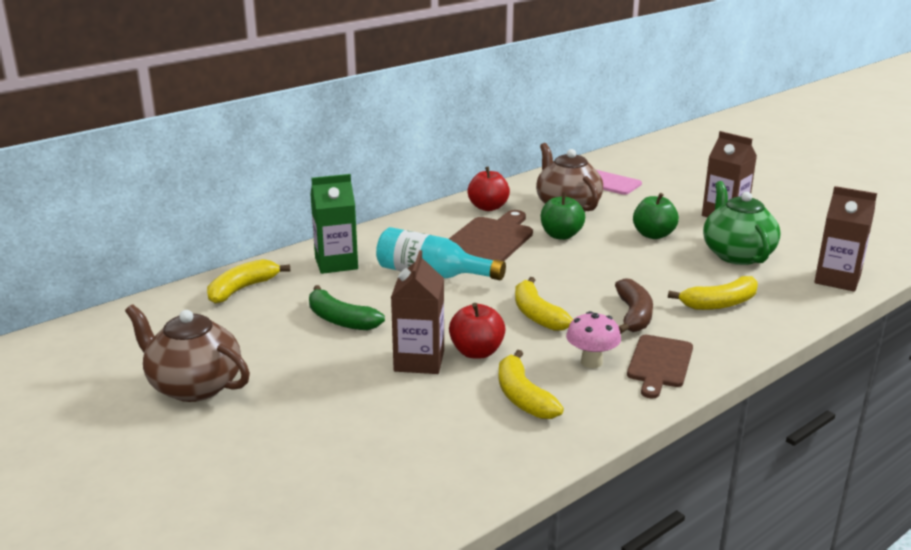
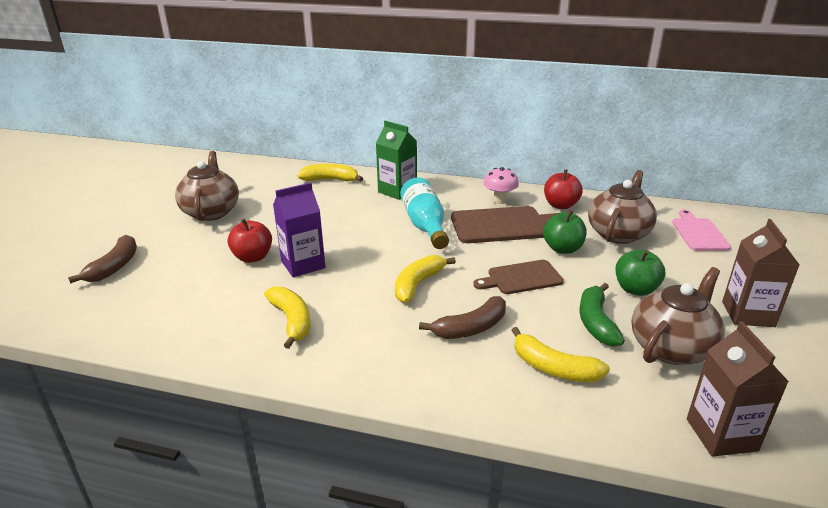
camera: 55 degrees right, 5 degrees up
(239, 492) = (114, 267): none -> brown banana
(340, 320) = (327, 220): green banana -> green banana (596, 322)
(419, 361) = (303, 264): brown carton -> purple carton
(476, 352) = (336, 280): red apple -> red apple (253, 257)
(523, 397) = (292, 321): yellow banana -> yellow banana turned 120 degrees clockwise
(591, 362) = (371, 333): pink mushroom -> pink mushroom (499, 200)
(659, 364) = (403, 368): brown cutting board -> brown cutting board (521, 278)
(737, 254) = (671, 347): green teapot -> brown teapot

